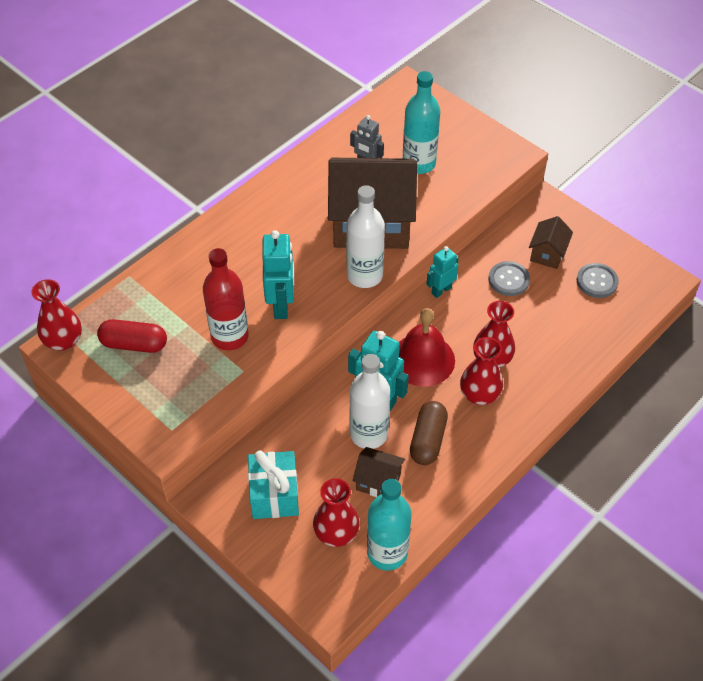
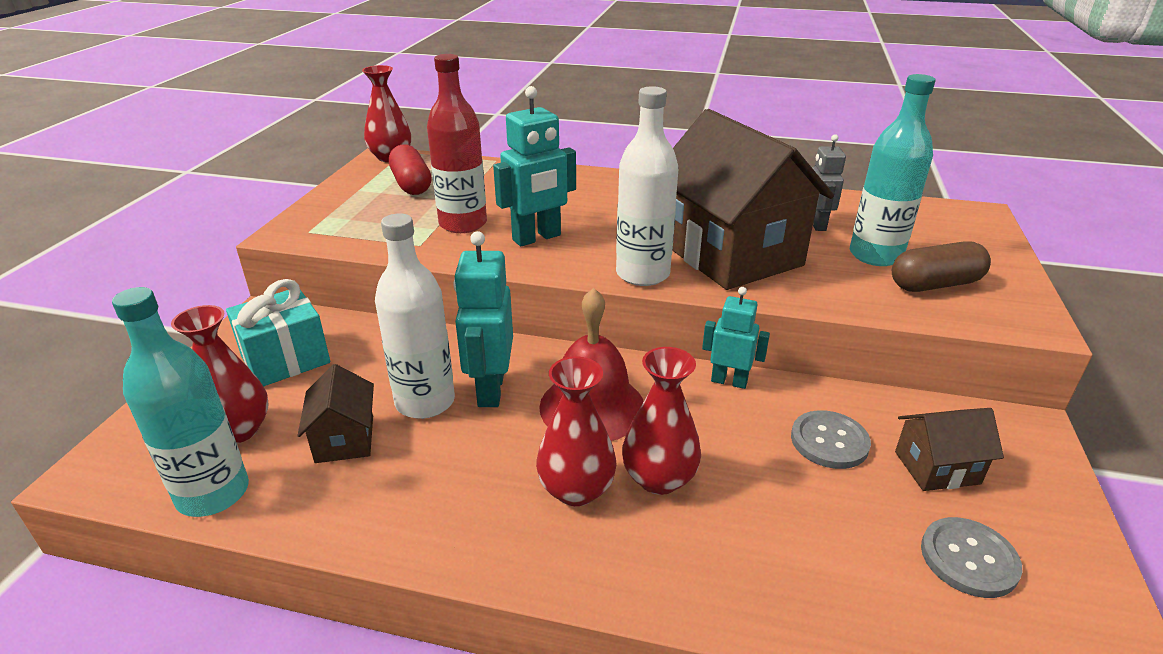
camera: 60 degrees right, 20 degrees down
(428, 440) = (448, 463): brown capsule -> brown capsule (935, 284)

